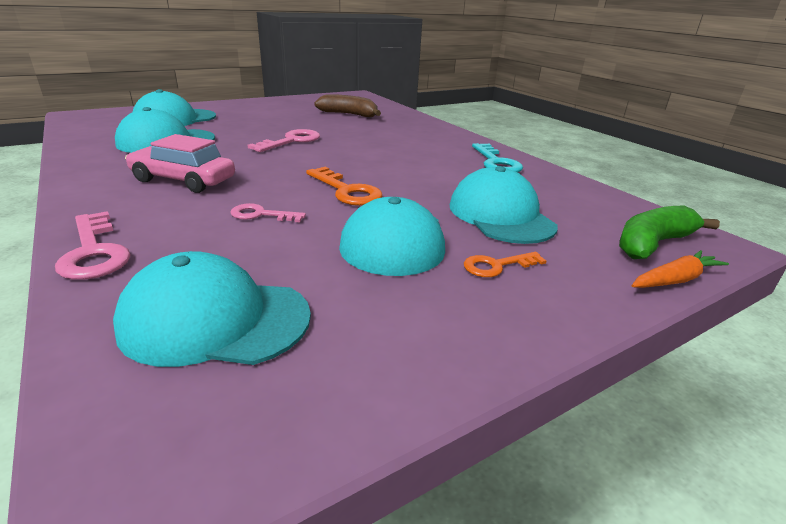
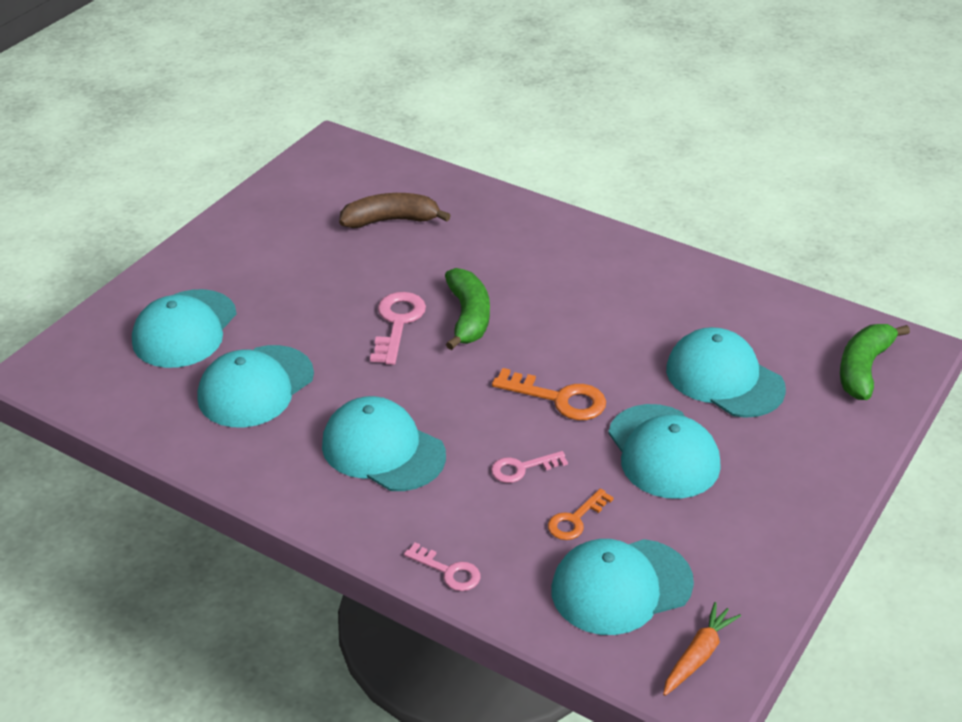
camera: 25 degrees left, 10 degrees up
(94, 252) = (448, 571): pink key -> pink key, size x0.63
(183, 180) = (383, 450): pink car -> turquoise cap
(339, 148) = (468, 317): none -> green banana
(496, 162) = (659, 278): turquoise key -> none
(497, 266) = (763, 450): orange key -> orange key (575, 520)
(675, 280) = (894, 410): orange carrot -> orange carrot (698, 655)

